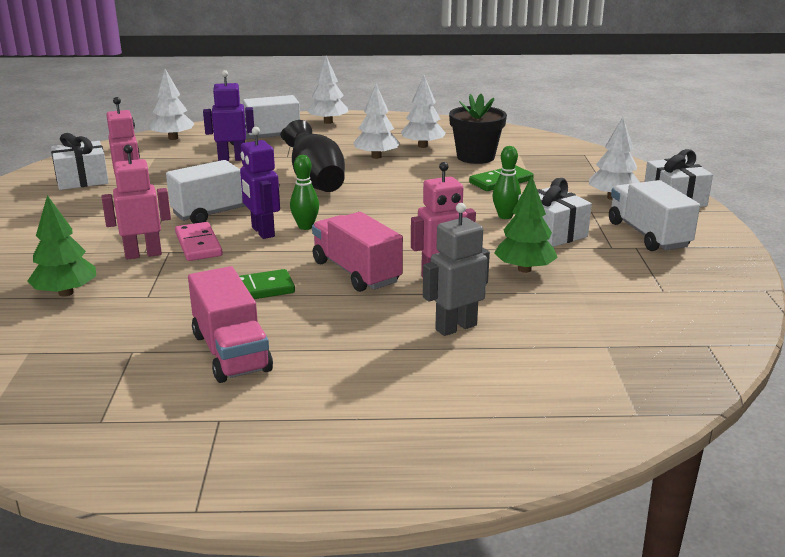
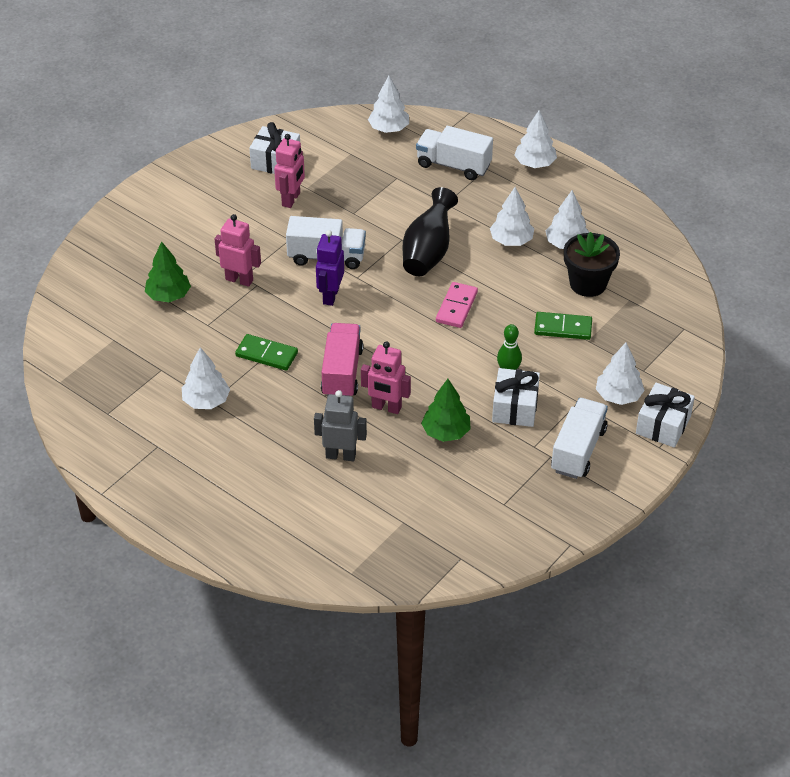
camera: 40 degrees right, 20 degrees up
(198, 245) = (279, 288): pink domino -> pink domino (456, 307)
(231, 352) = (206, 401): pink truck -> white tree
(232, 159) = (401, 186): purple robot -> none
(305, 227) = (363, 305): green bowling pin -> none

